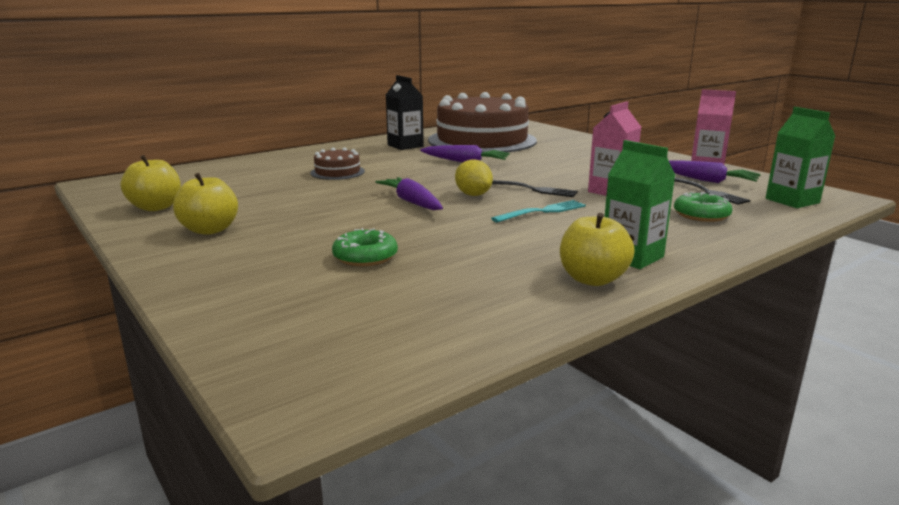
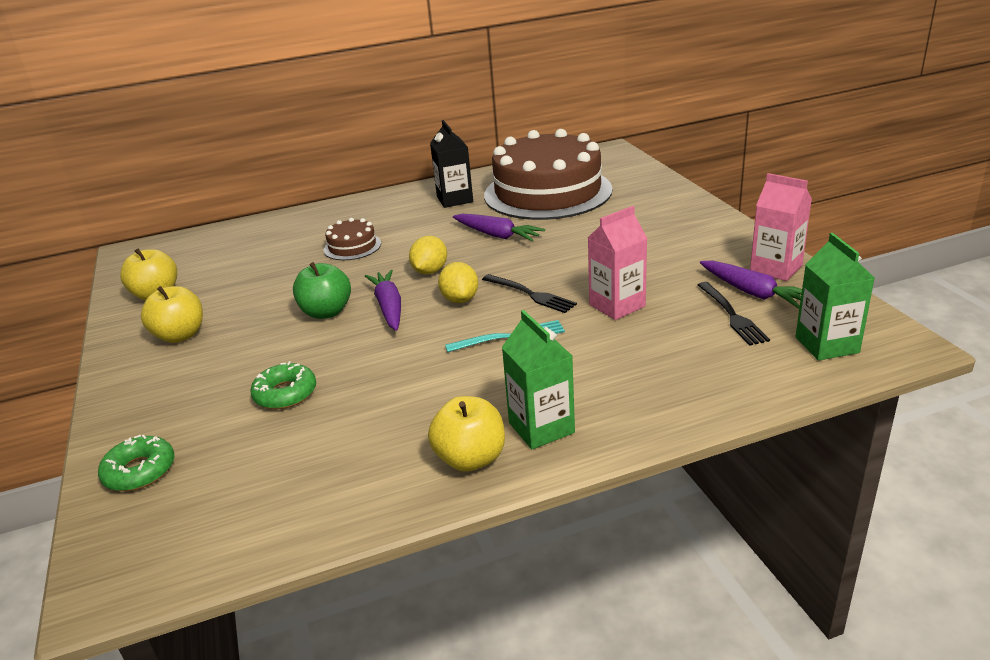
camera: 20 degrees right, 10 degrees up
(353, 208) = (326, 312): none -> green apple
(427, 182) = (430, 271): none -> yellow lemon
(701, 215) = (685, 362): green donut -> green donut (140, 471)

